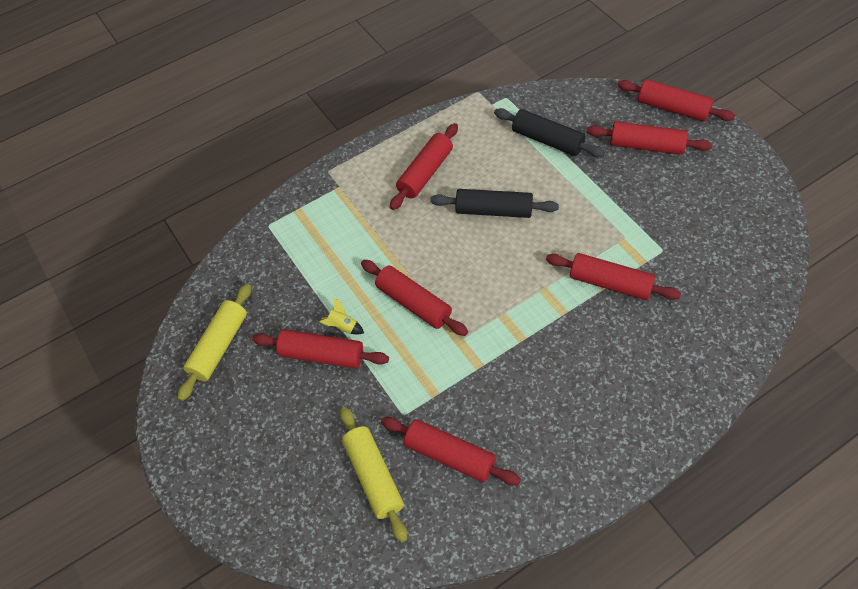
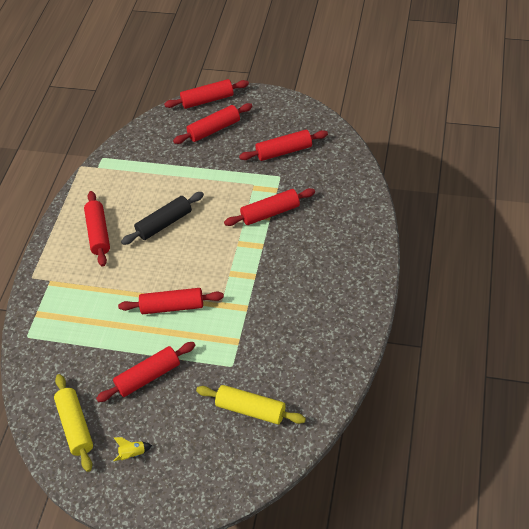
camera: 45 degrees left, 5 degrees down
(342, 326) = (143, 352): yellow rocket -> yellow rocket (133, 453)
(449, 455) = (280, 363): red rolling pin -> red rolling pin (284, 151)
(547, 140) = (154, 164): black rolling pin -> none

